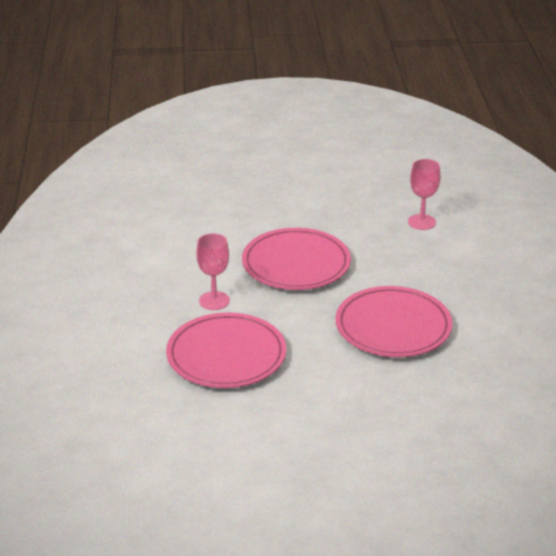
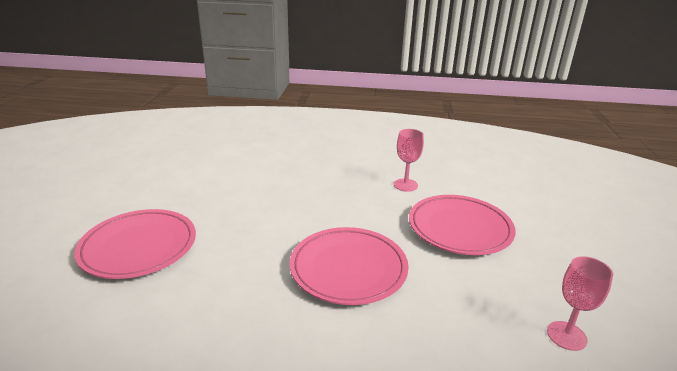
camera: 100 degrees right, 5 degrees down
(226, 356) = (335, 183): pink plate -> pink plate (138, 247)

